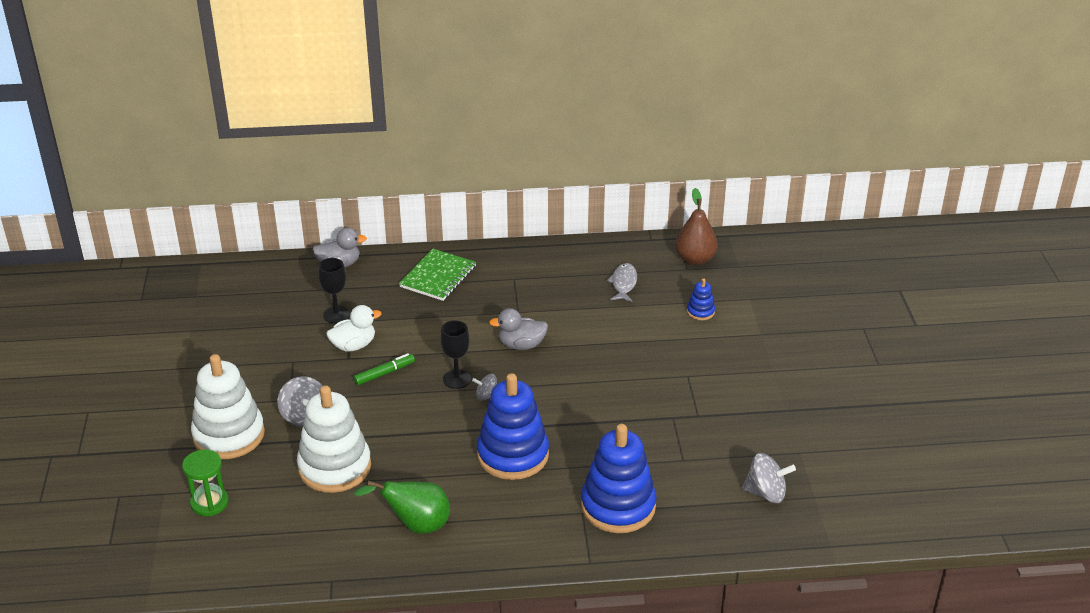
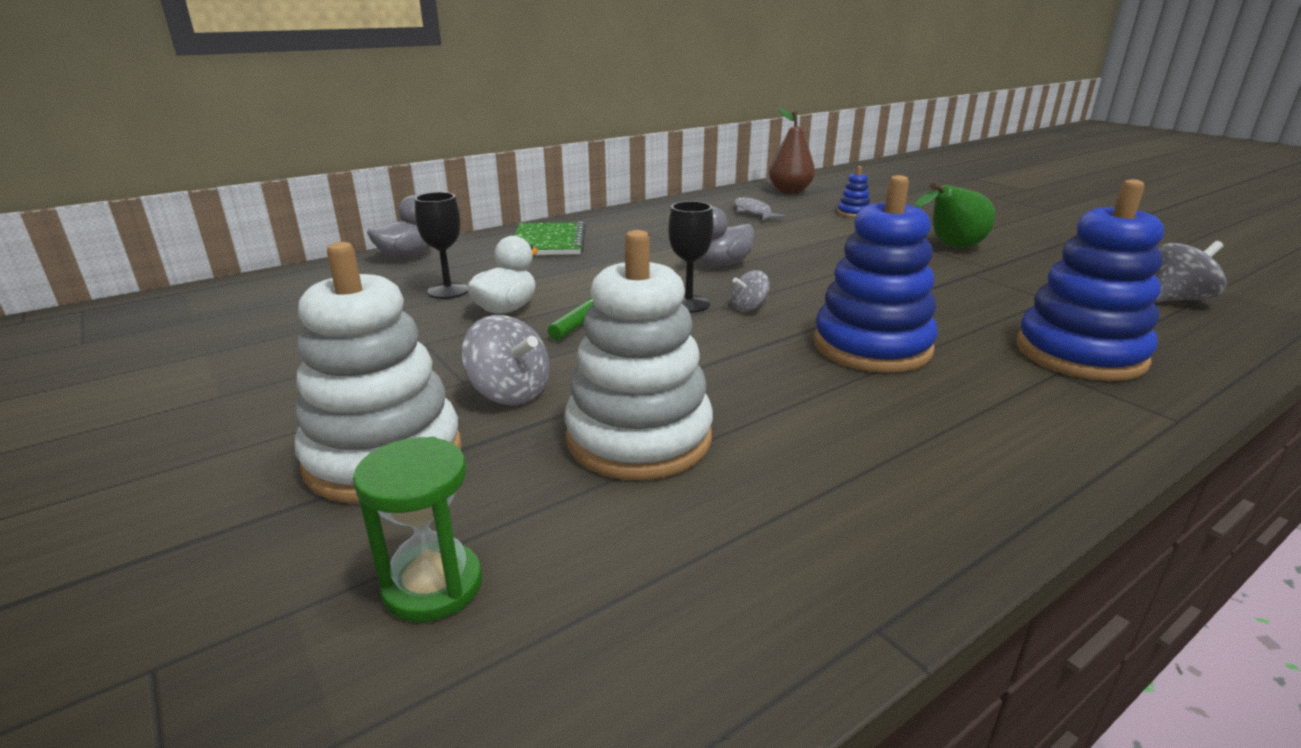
camera: 30 degrees left, 10 degrees down
(416, 525) = (881, 467): green pear -> green pear (951, 247)

